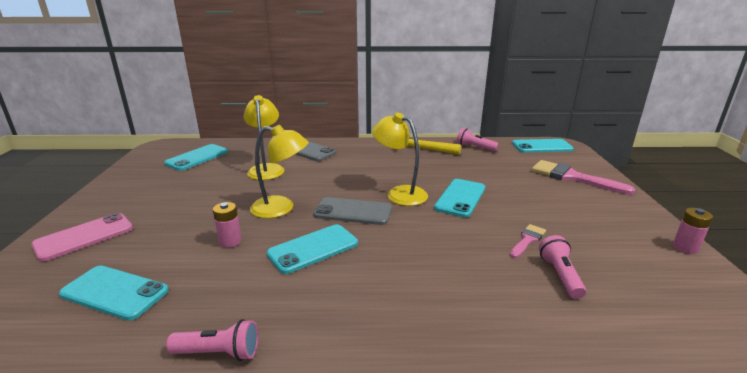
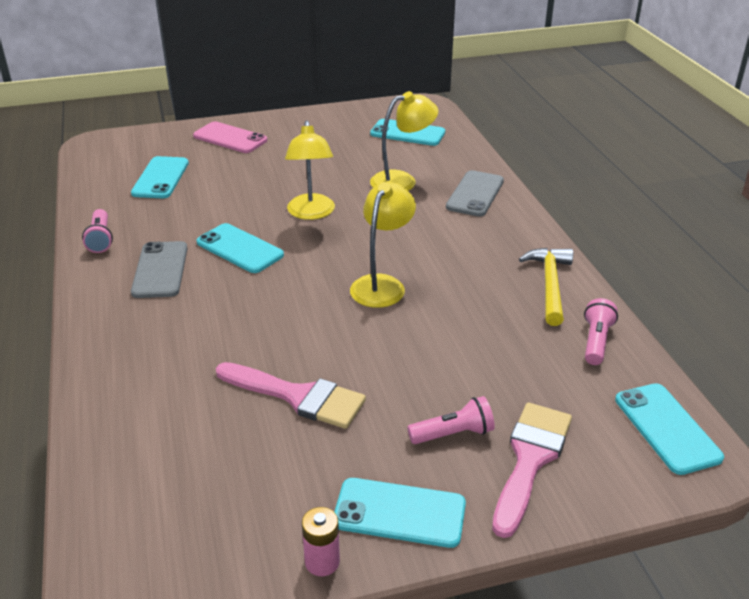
camera: 75 degrees right, 10 degrees up
(230, 241) = (240, 203): pink battery -> none
(353, 212) = (321, 258): grey phone -> grey phone (160, 270)
(460, 198) = (391, 335): turquoise phone -> turquoise phone (399, 513)
(527, 240) = (298, 396): pink brush -> pink brush, size x1.89
(560, 275) = (226, 420): pink flashlight -> pink flashlight (453, 434)

